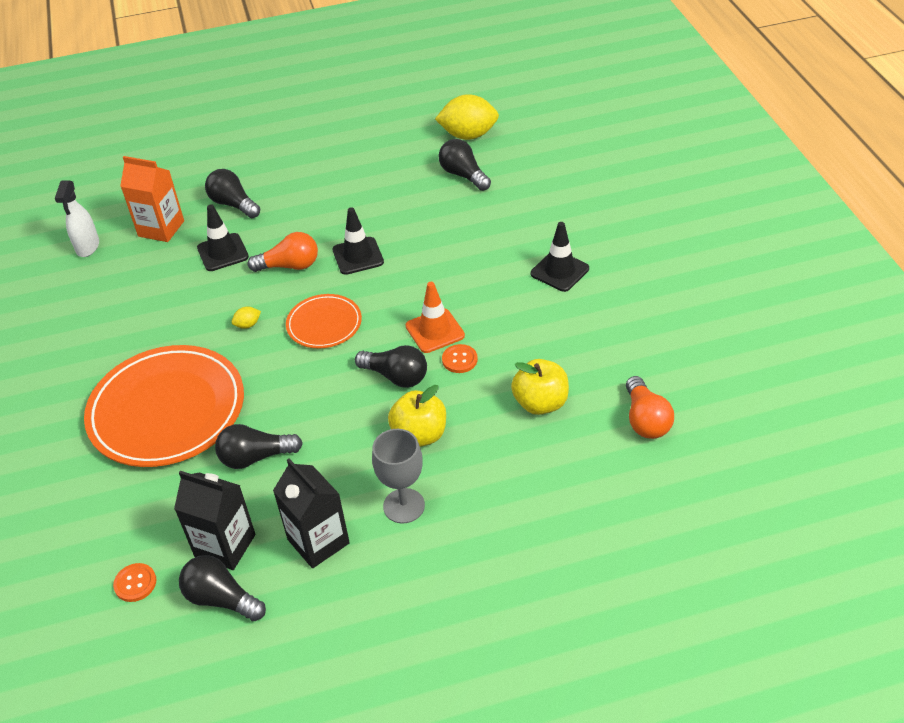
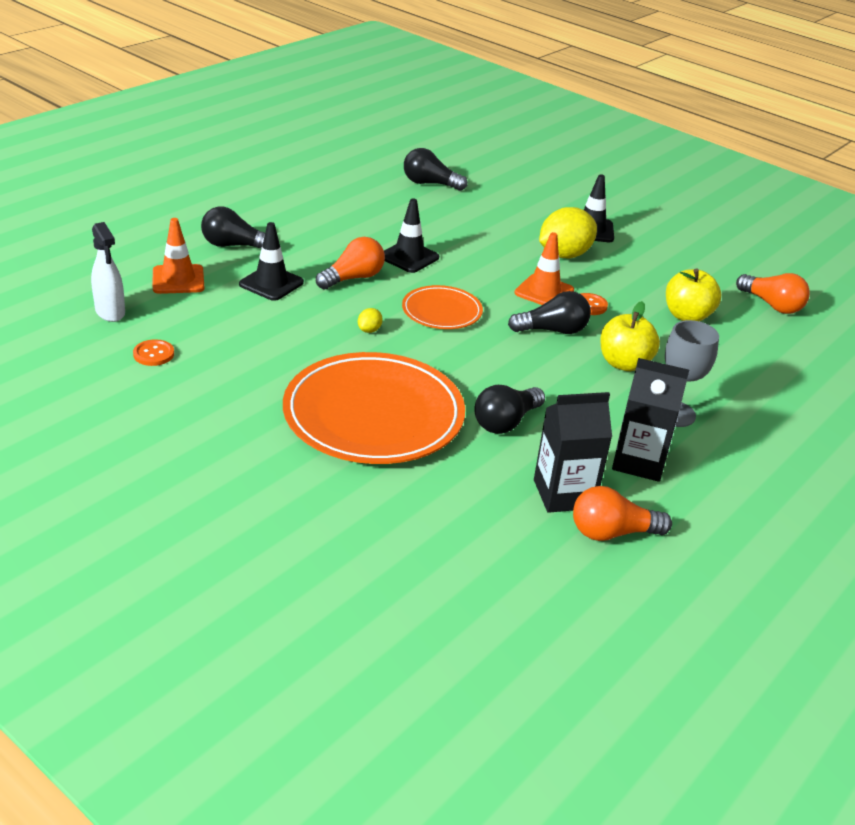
camera: 40 degrees left, 10 degrees down
(135, 583) = (518, 553): orange button -> orange button (153, 354)
(161, 228) = (178, 280): orange carton -> orange traffic cone
(221, 599) = (612, 533): black light bulb -> orange light bulb
(468, 135) = (398, 156): yellow lemon -> yellow lemon (564, 255)

